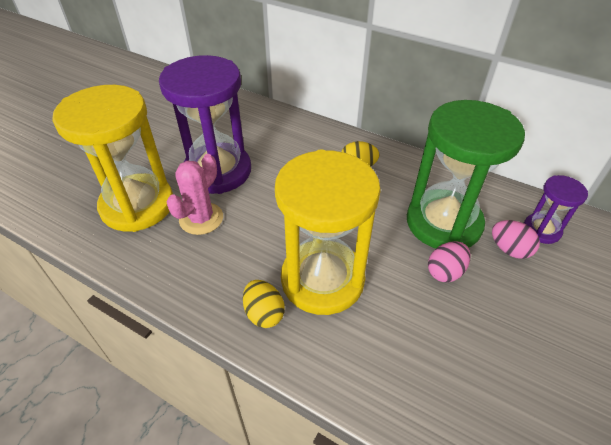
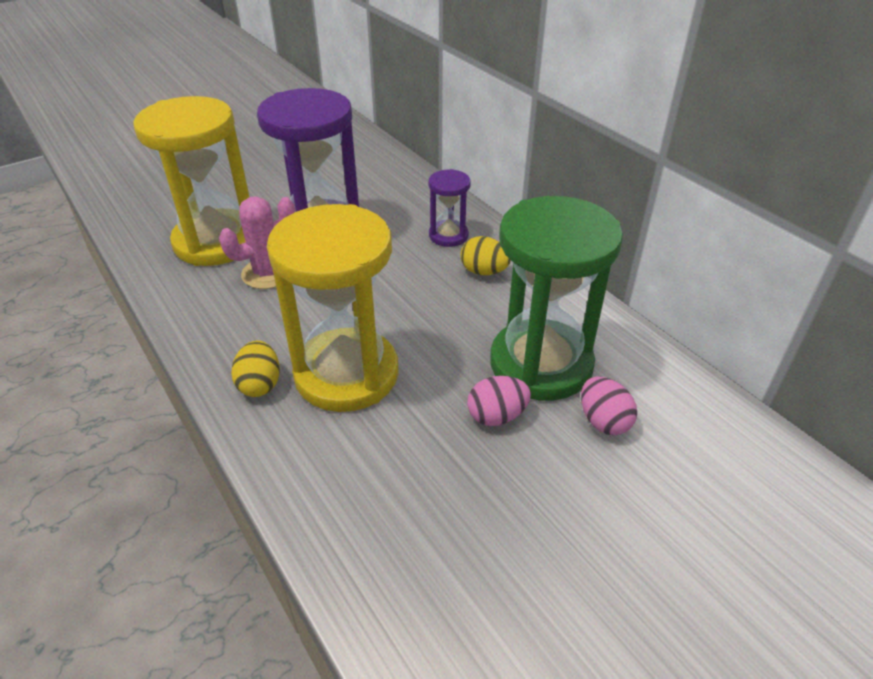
camera: 25 degrees right, 5 degrees down
(541, 230) = (670, 415): purple hourglass -> purple hourglass (448, 235)

